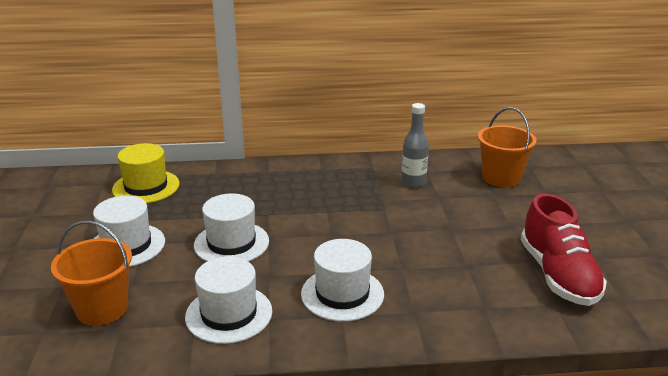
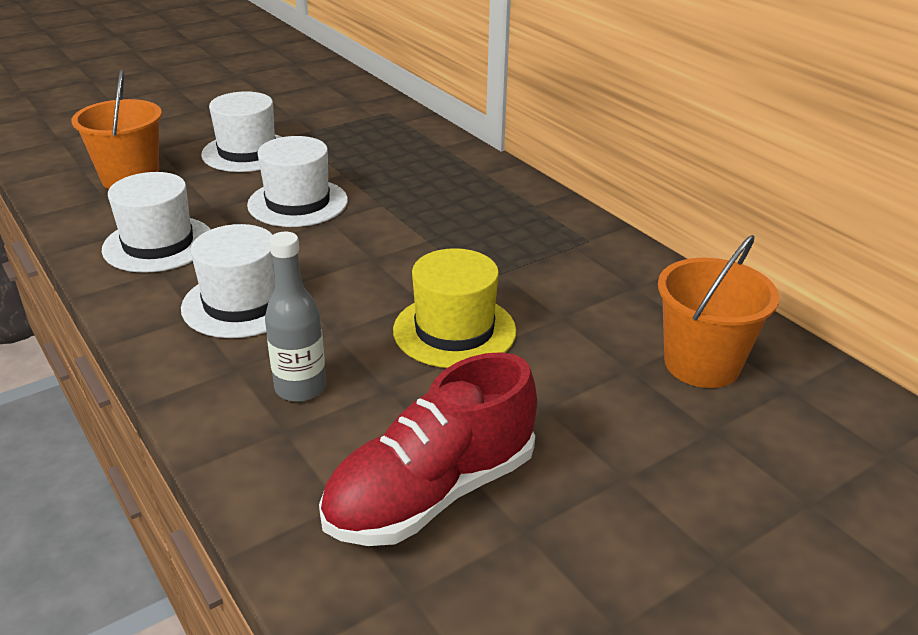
camera: 60 degrees right, 5 degrees up
(146, 187) = (370, 122): yellow hat -> yellow hat (454, 330)
(413, 182) = (582, 283): grey bottle -> grey bottle (300, 388)

